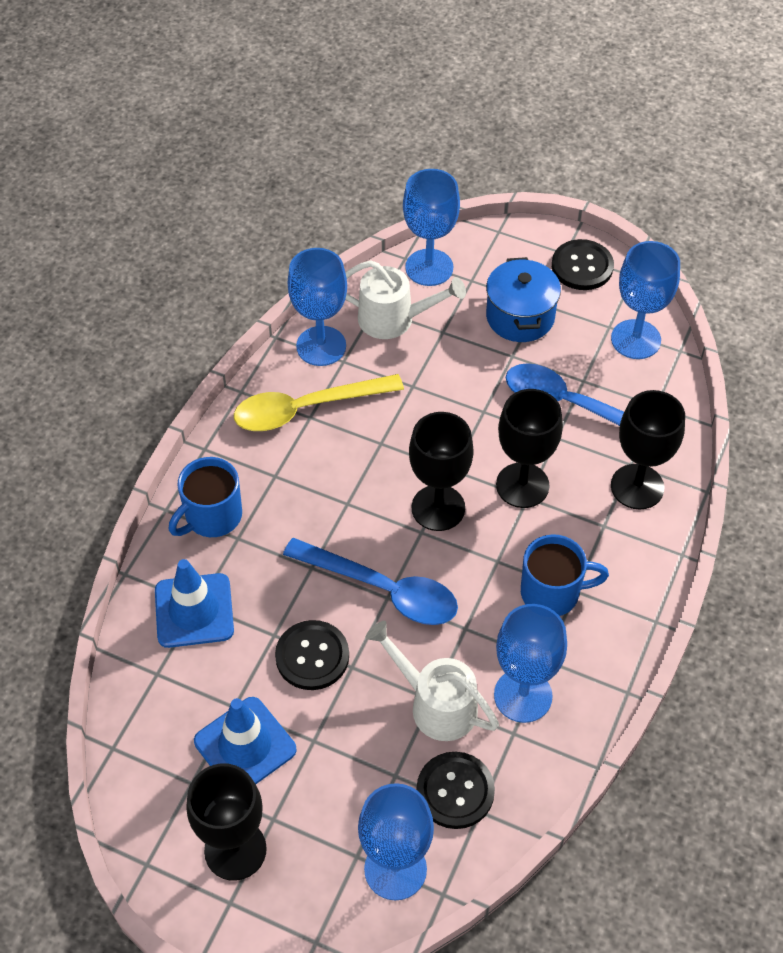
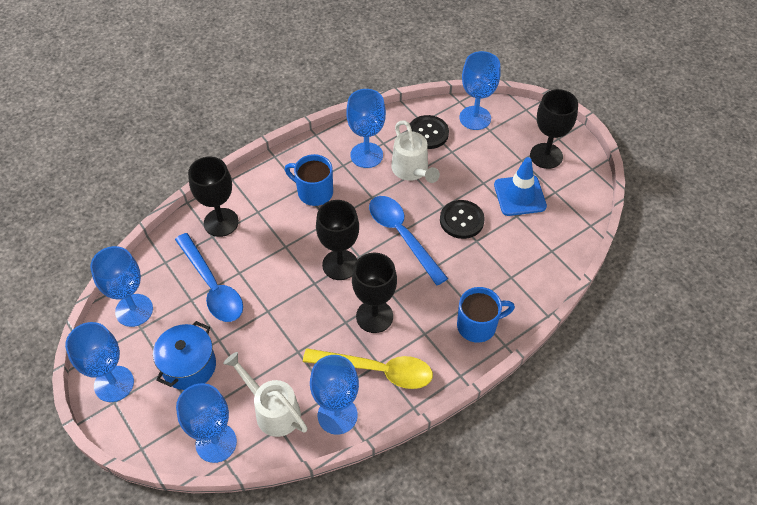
camera: 150 degrees left, 0 degrees up
(194, 611) = (515, 274): blue traffic cone -> none
(522, 485) = (282, 254): black goblet -> black goblet (374, 316)
(582, 266) = (114, 384): black button -> blue goblet

